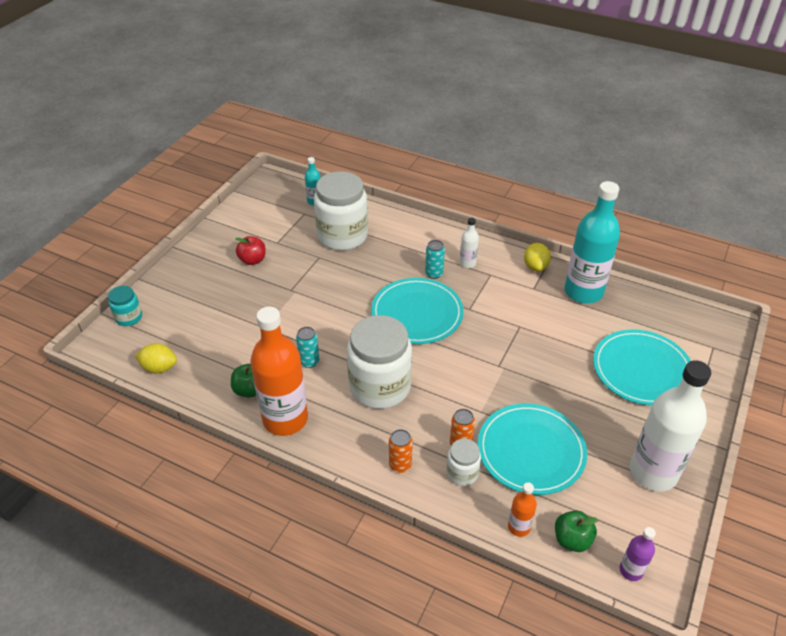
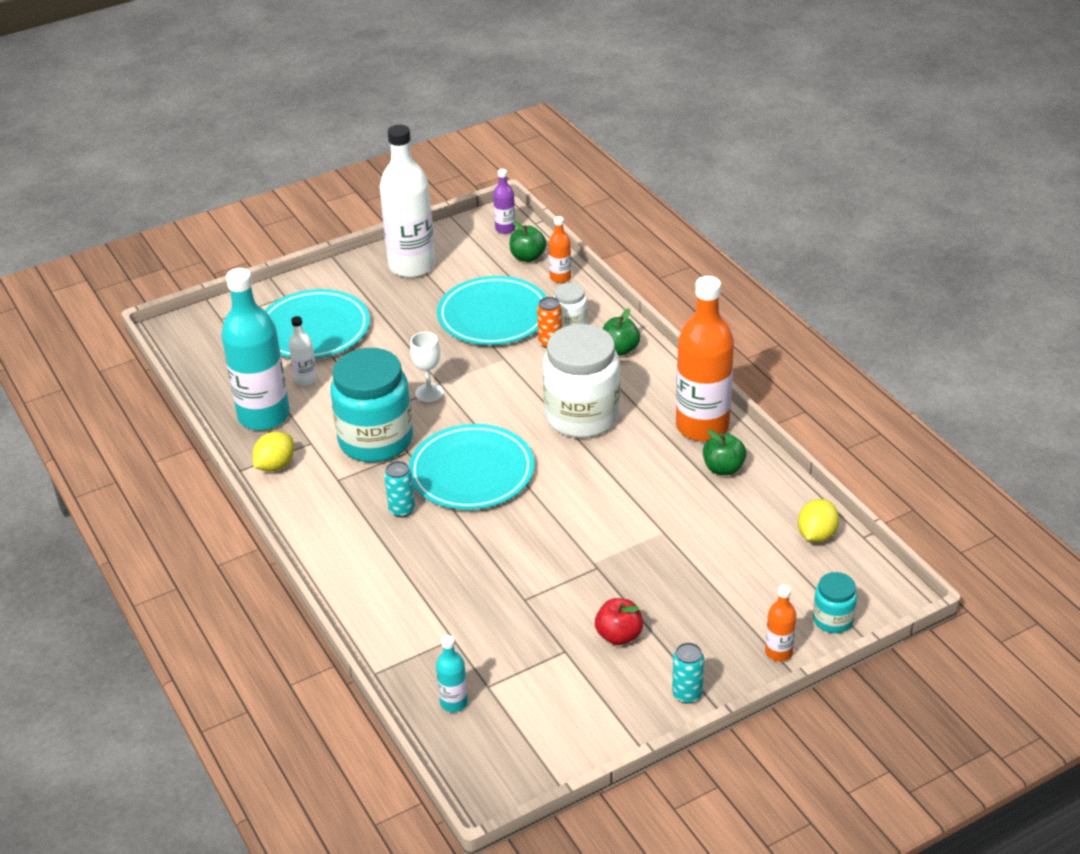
camera: 145 degrees left, 5 degrees down
(155, 287) = (778, 652): none -> orange bottle
(159, 368) = (816, 535): yellow lemon -> yellow lemon turned 75 degrees clockwise
(309, 361) = (637, 471): turquoise can -> turquoise can (687, 694)
(342, 236) = (465, 618): white jar -> none
(400, 465) = (620, 350): orange can -> green apple
(467, 263) = (347, 505): white bottle -> white bottle (306, 379)
(497, 307) = (376, 440): none -> turquoise jar
(502, 356) = (429, 393): none -> white goblet

